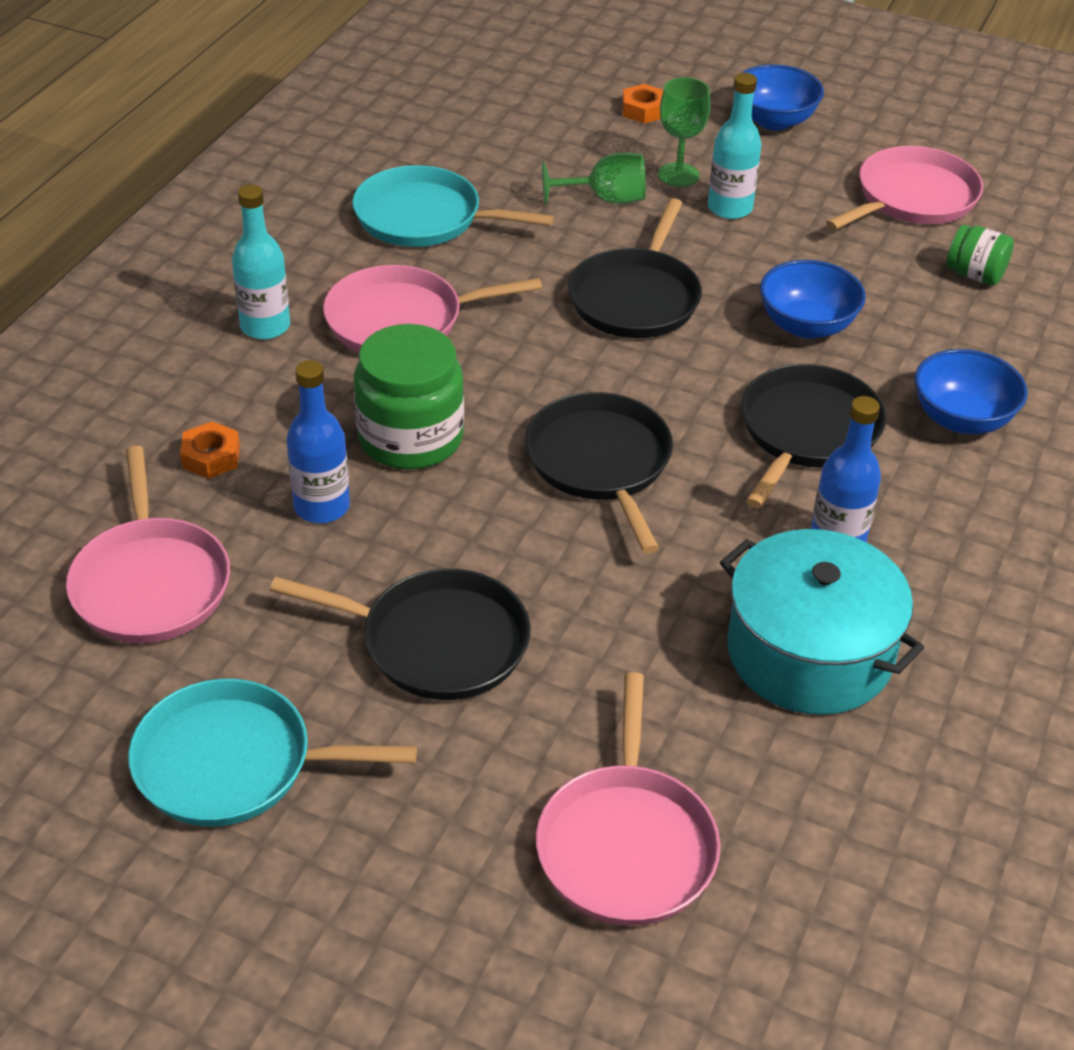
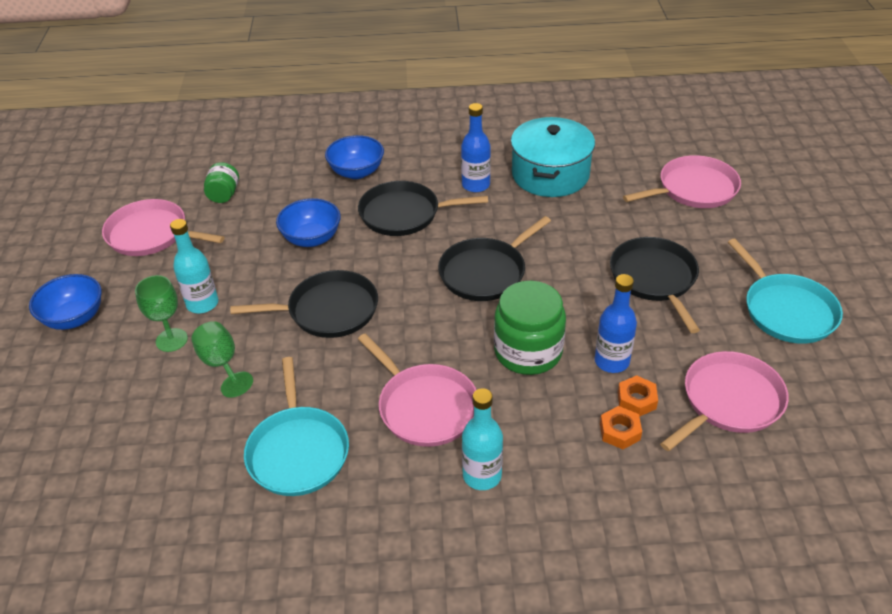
camera: 115 degrees left, 0 degrees up
(643, 110) = (84, 389): orange nut -> orange nut (636, 400)

